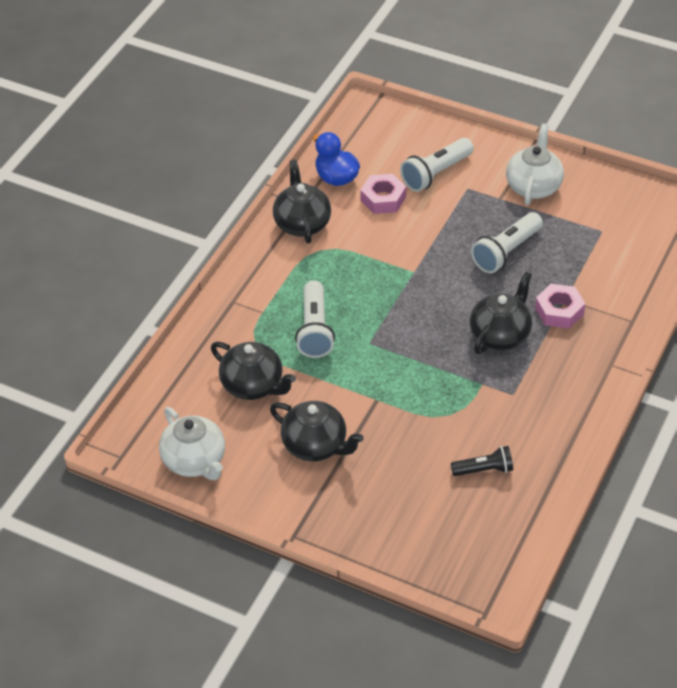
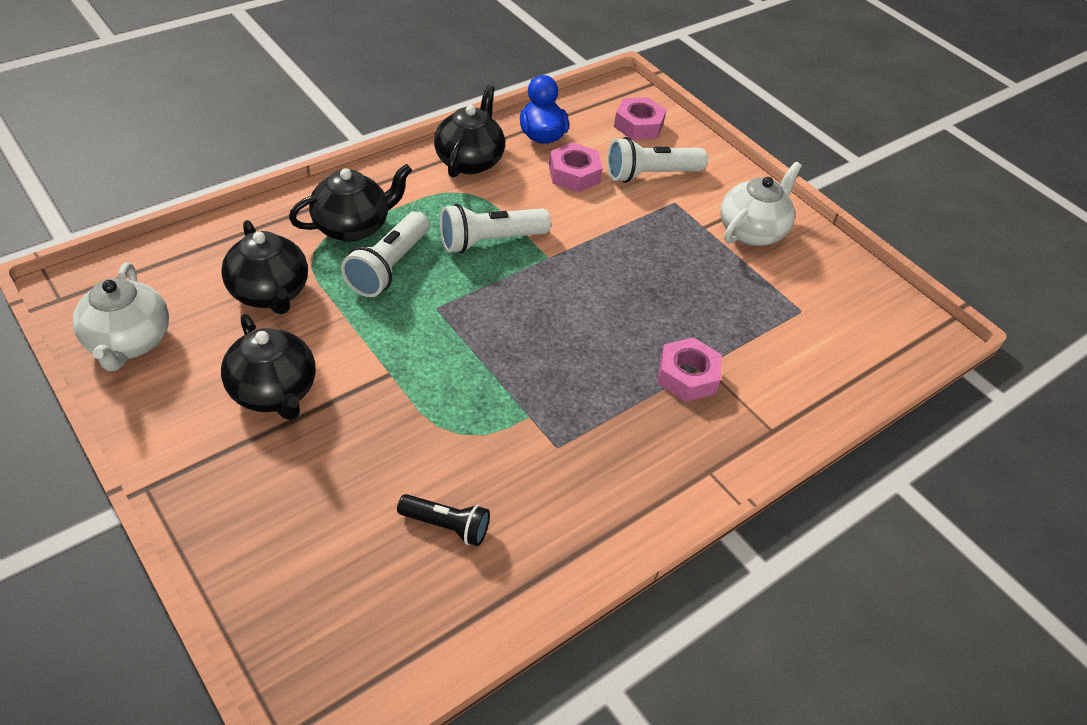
camera: 20 degrees right, 0 degrees up
(398, 135) = (638, 125): none -> pink nut
(500, 335) = (595, 370): black teapot -> black teapot (352, 226)
(506, 252) = (670, 283): white flashlight -> white flashlight (489, 241)

